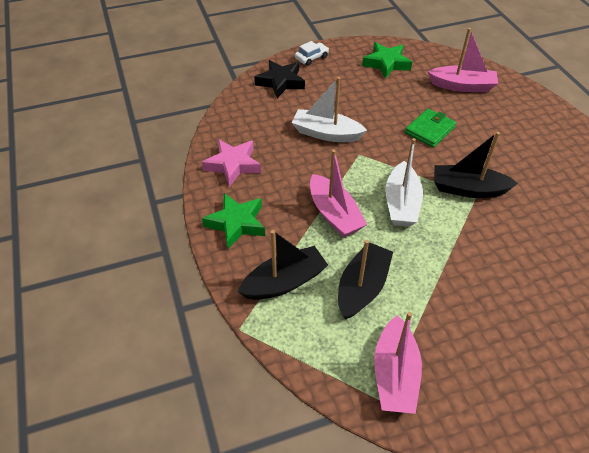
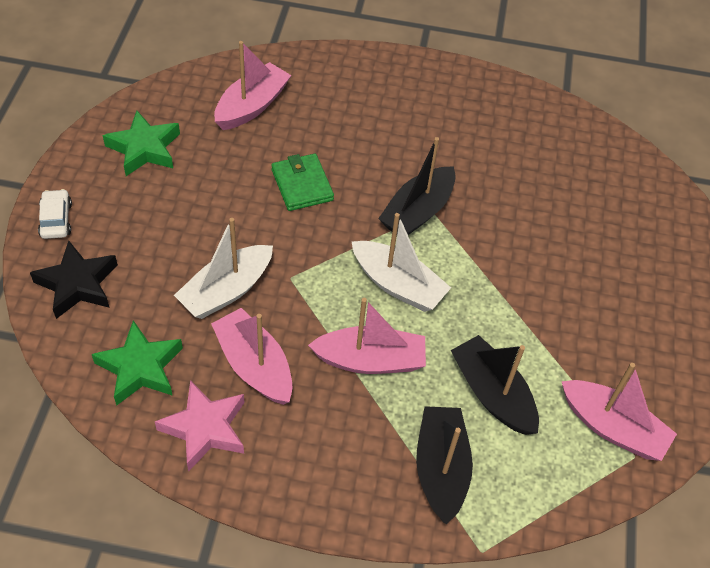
camera: 65 degrees left, 5 degrees up
(236, 223) = (315, 476): green star -> green star (140, 368)
(288, 166) = (254, 365): none -> pink boat

